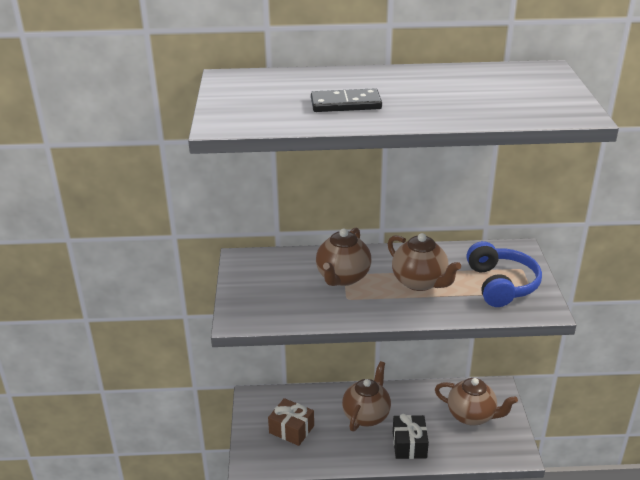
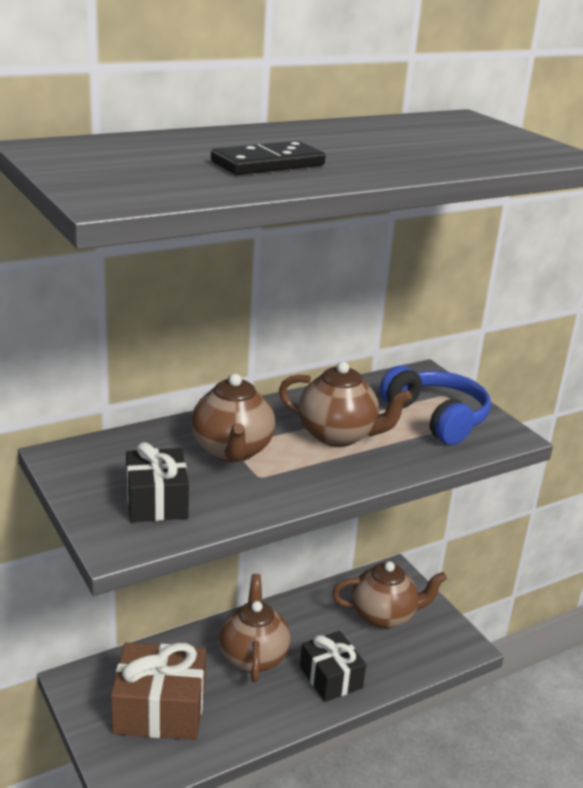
camera: 30 degrees left, 5 degrees down
(275, 300) = (157, 501): none -> black gift
(291, 429) = (160, 709): brown gift -> brown gift, size x1.52

